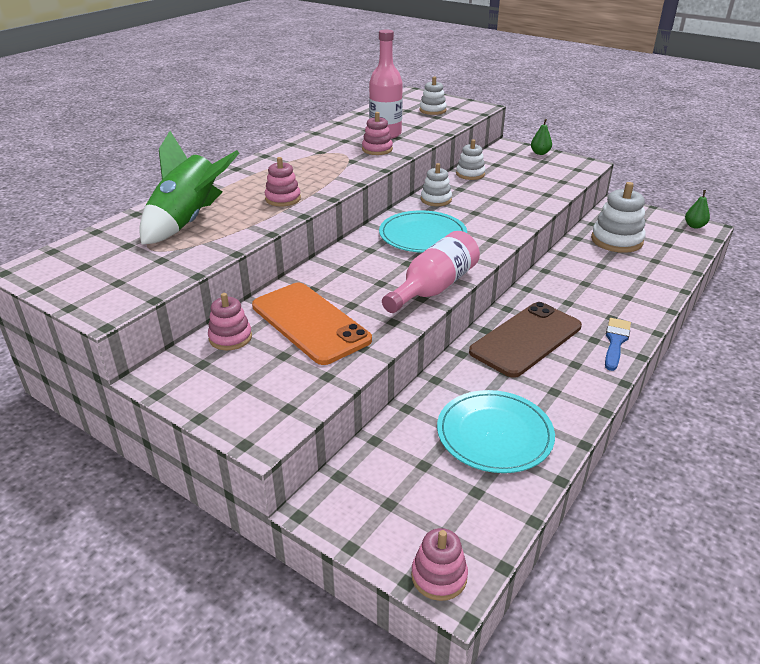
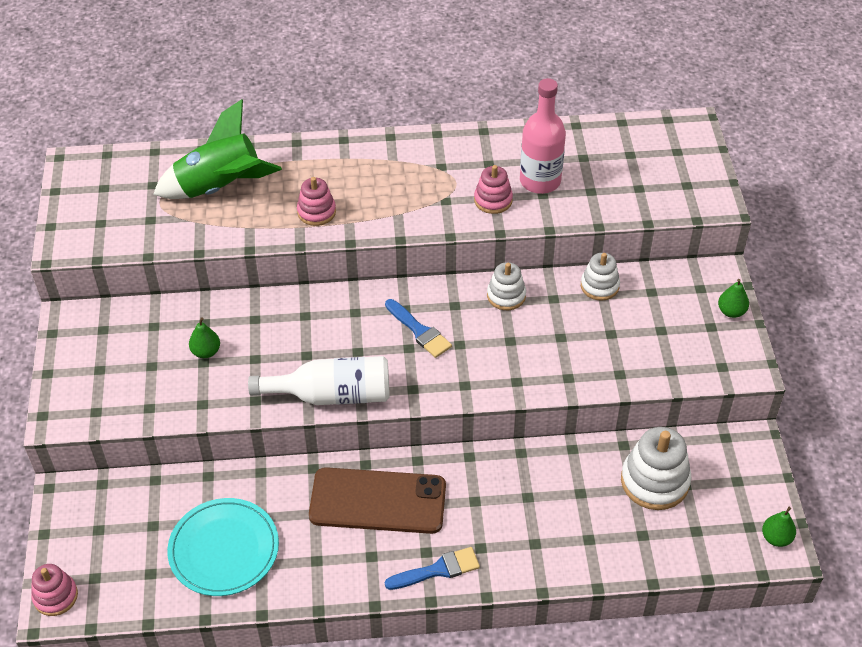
camera: 50 degrees right, 15 degrees up
(230, 338) = (145, 321): pink stacking toy -> none
(310, 323) = (206, 352): orange phone -> green pear
(422, 235) = (419, 331): turquoise plate -> blue brush
(432, 110) = (655, 174): white stacking toy -> none
(433, 288) = (332, 395): pink bottle -> white bottle

